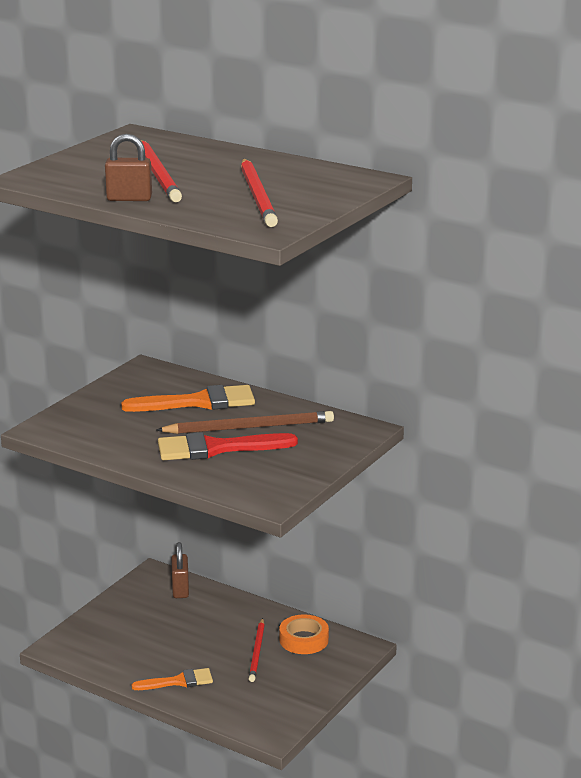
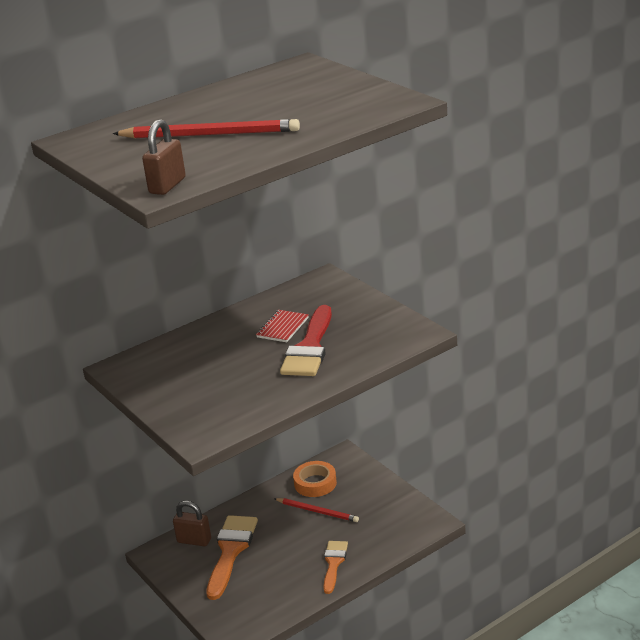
camera: 65 degrees left, 5 degrees up
(129, 199) = (268, 148): brown padlock -> brown padlock (167, 186)
(199, 402) = (214, 347): orange brush -> orange brush (231, 551)
(249, 427) = (282, 328): brown pencil -> red notebook
(258, 196) = (310, 101): red pencil -> none

